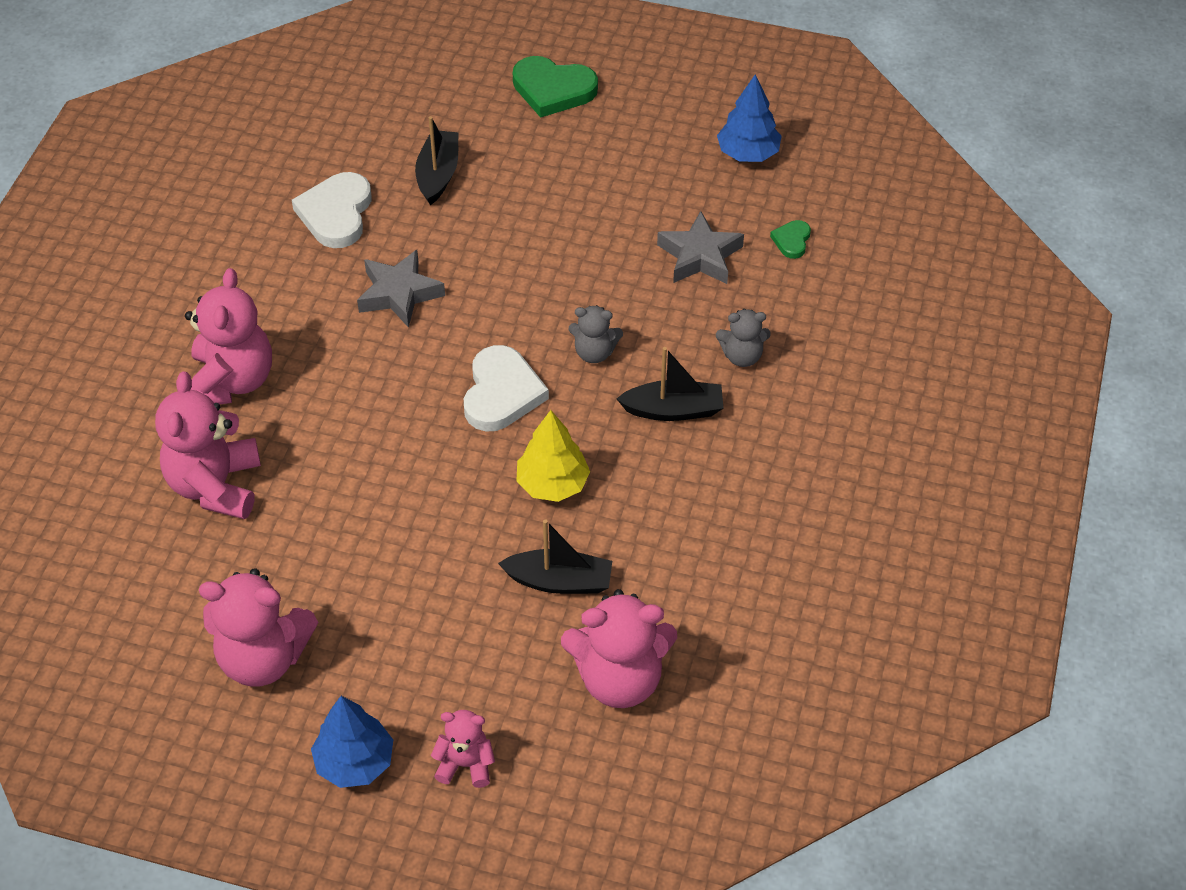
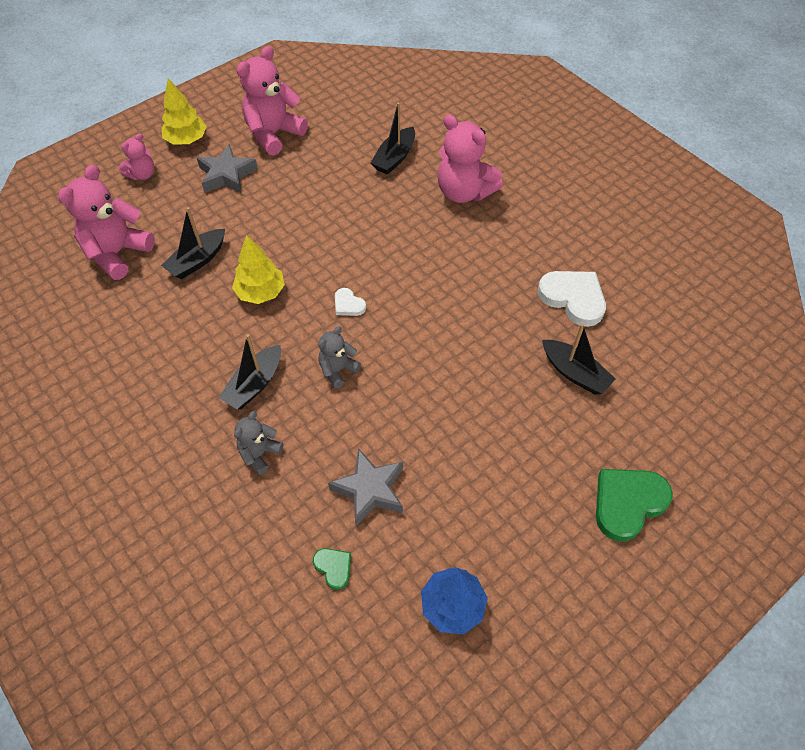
camera: 125 degrees right, 5 degrees up
(215, 486) = (394, 158): pink teddy bear -> black boat
(354, 762) = (187, 140): blue tree -> yellow tree
(399, 293) = (473, 296): grey star -> grey star (226, 175)
(501, 393) = (348, 304): white heart -> white heart, size x0.50

